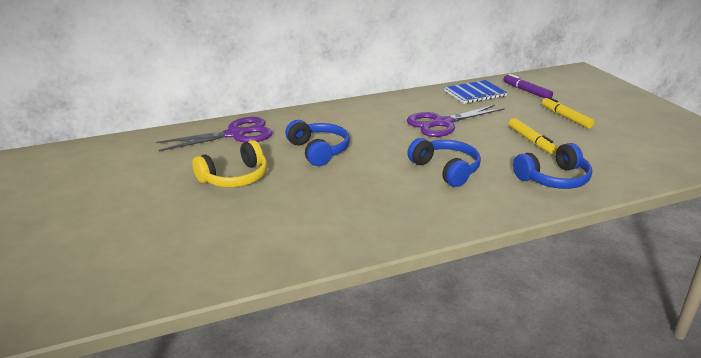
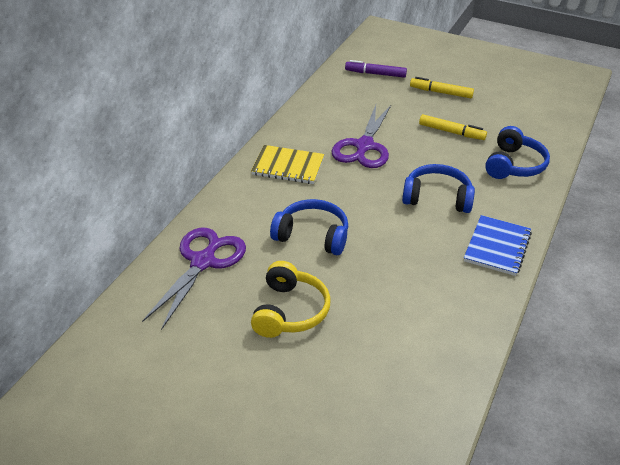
camera: 45 degrees left, 10 degrees up
(369, 114) = (288, 166): none -> yellow notebook
(475, 93) = (340, 96): blue notebook -> blue notebook (497, 247)

